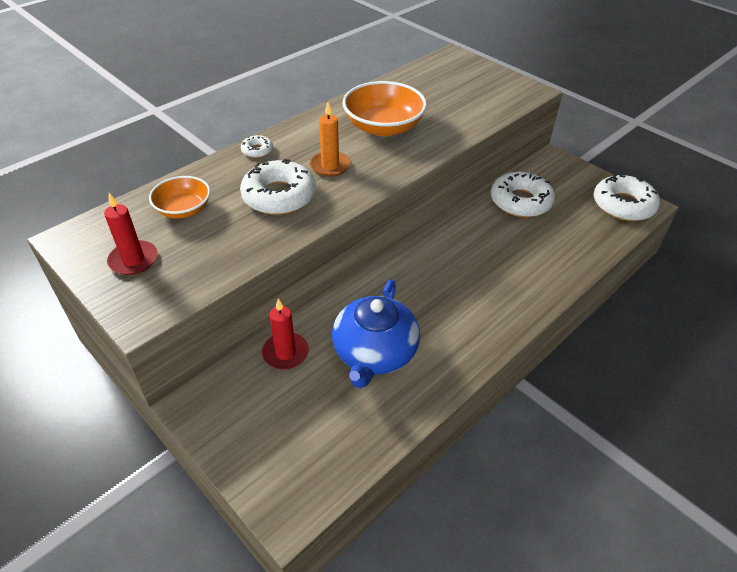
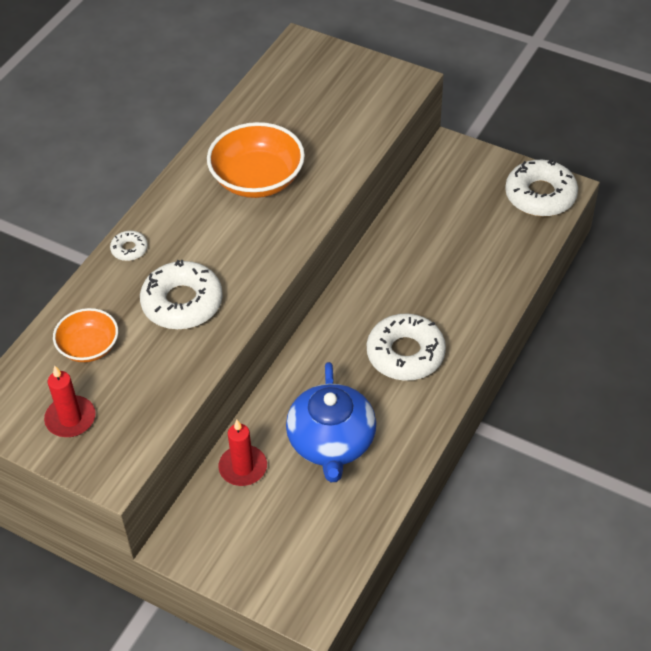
camera: 15 degrees left, 5 degrees up
(330, 166) = (220, 249): orange candle -> none
(520, 201) = (428, 220): white donut -> white donut (405, 354)

